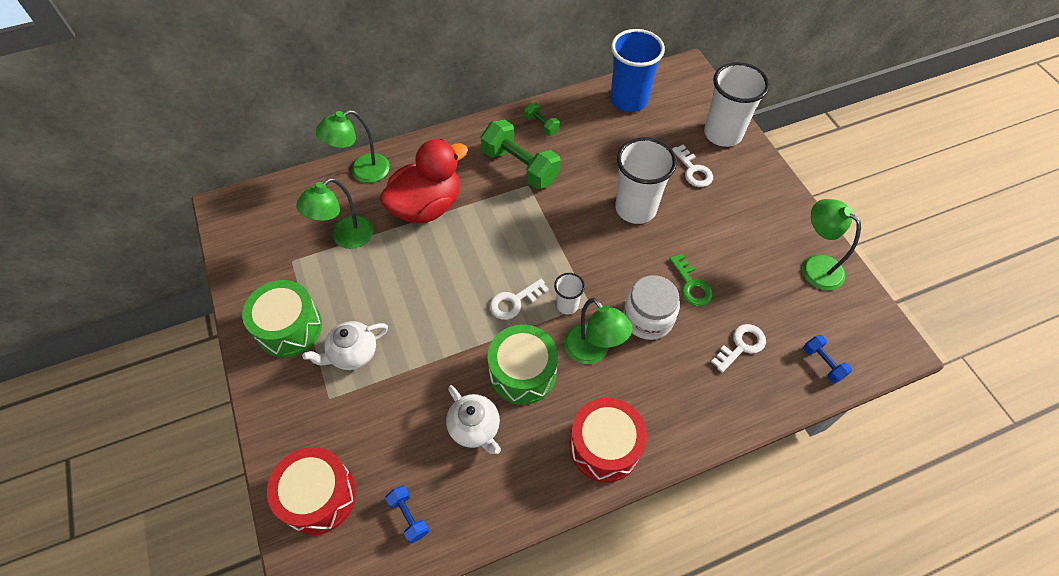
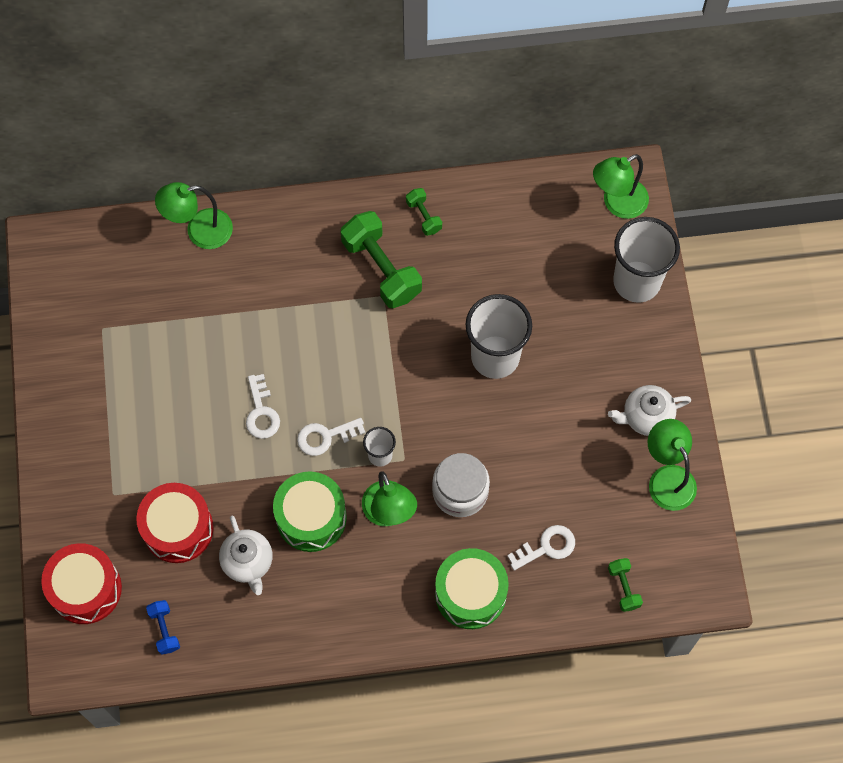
camera: 15 degrees right, 10 degrees up
(289, 327) = (86, 407): green drum -> green drum (470, 594)
(345, 238) = (164, 314): green lamp -> green lamp (617, 203)
(353, 353) = (145, 452): white teapot -> white teapot (646, 417)
(427, 206) = (262, 295): red duck -> none
(604, 446) = (368, 613): red drum -> red drum (178, 528)
(628, 100) = (541, 205): blue cup -> none
(691, 285) = (521, 466): green key -> none
(693, 170) = (581, 323): white key -> white key (261, 412)
(822, 363) = (623, 587): blue dumbbell -> green dumbbell

